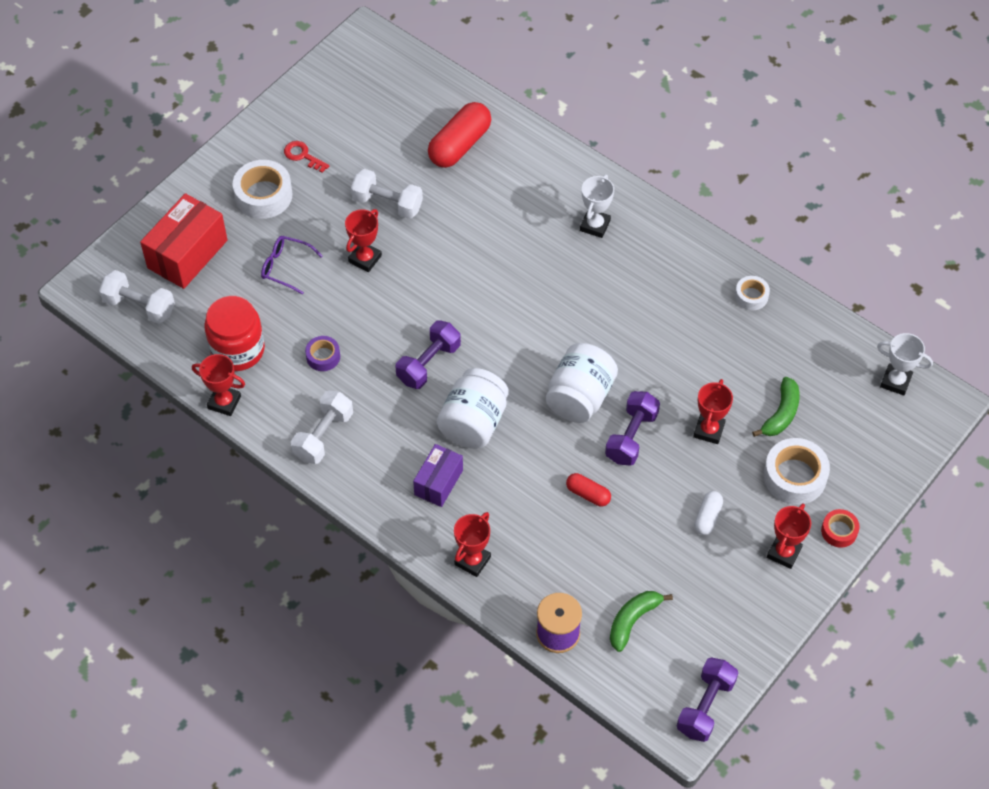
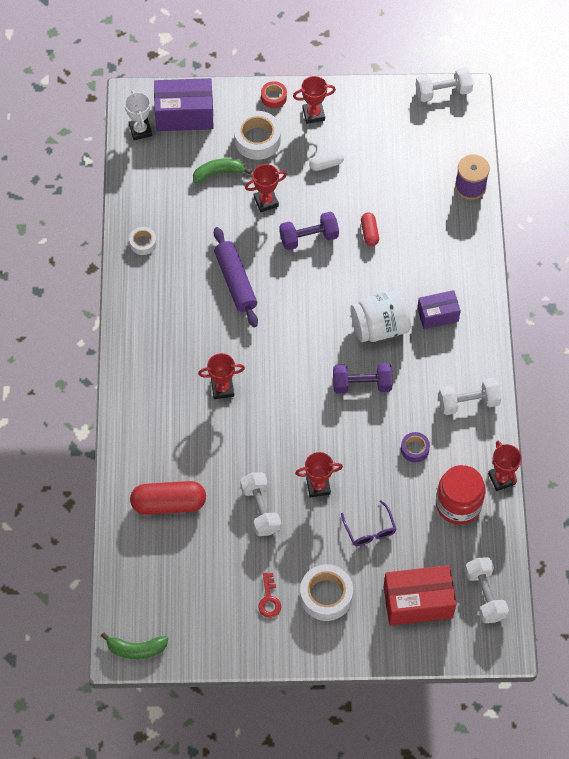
camera: 130 degrees left, 5 degrees up
(472, 561) = (469, 259): red trophy -> red trophy (222, 389)
(580, 397) = (306, 284): white jar -> none
(595, 225) = (165, 369): white trophy -> none
(633, 620) = (427, 157): green banana -> green banana (136, 649)
(638, 341) = (235, 281): none -> purple rolling pin
(705, 706) = (443, 92): purple dumbbell -> white dumbbell
(884, 433) = (184, 115): none -> purple box

